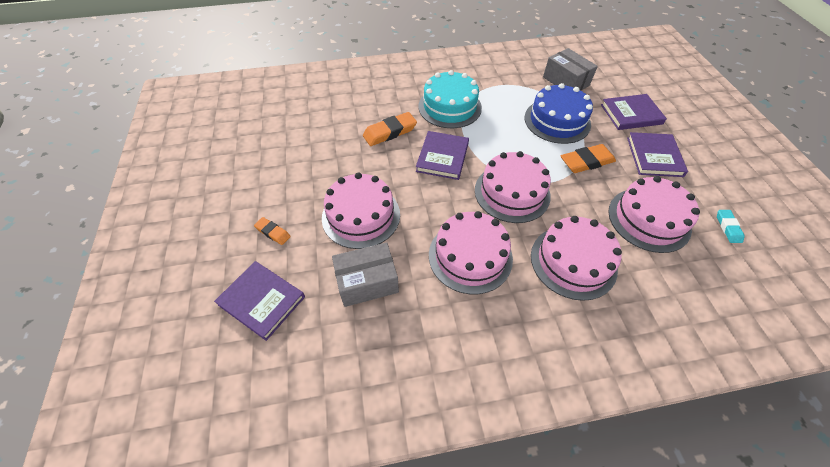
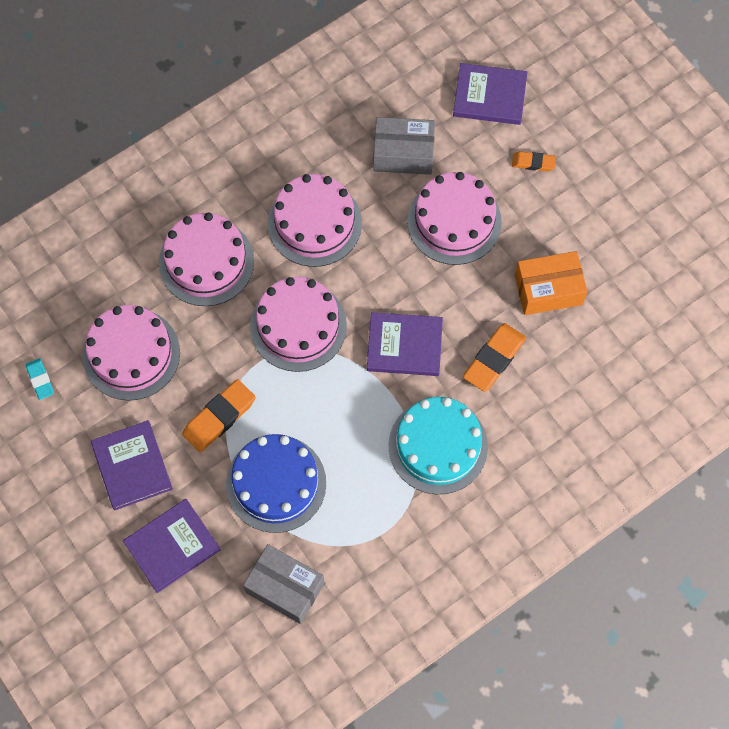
camera: 155 degrees right, 15 degrees up
(329, 153) = (548, 290): none -> orange box
(367, 282) = (403, 154): grey box -> grey box turned 45 degrees clockwise
(442, 157) = (404, 345): purple book -> purple book turned 75 degrees counterclockwise

